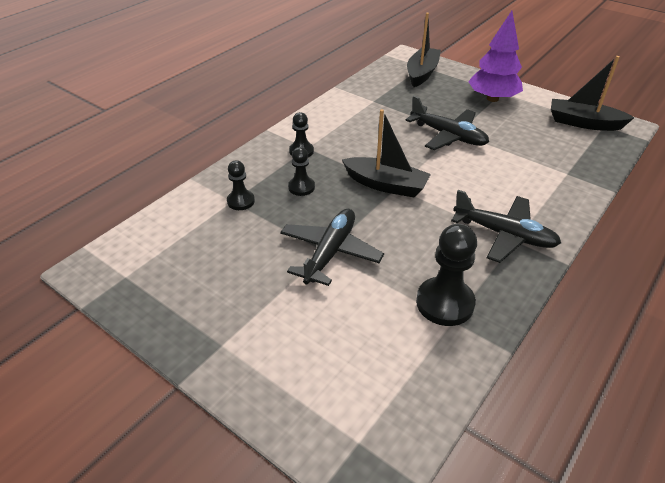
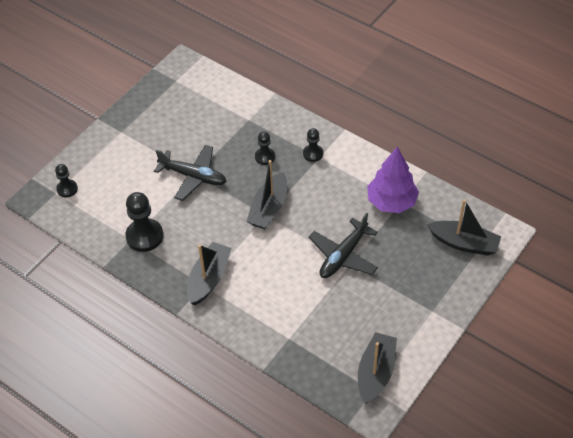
camera: 90 degrees right, 10 degrees up
(241, 201) = (248, 124): black pawn -> black pawn (67, 189)
(492, 99) = (416, 300): purple tree -> purple tree (391, 202)
(504, 235) = (209, 278): black plane -> black boat

